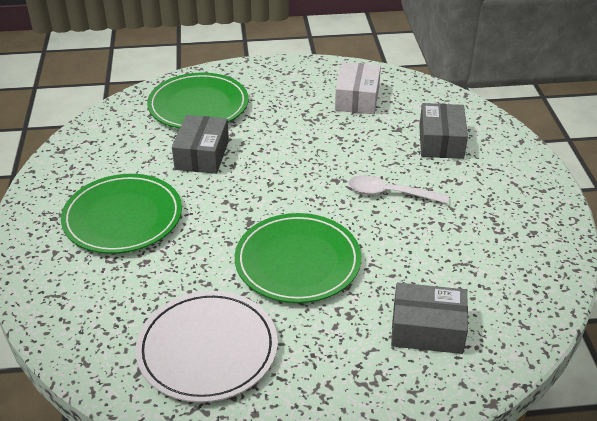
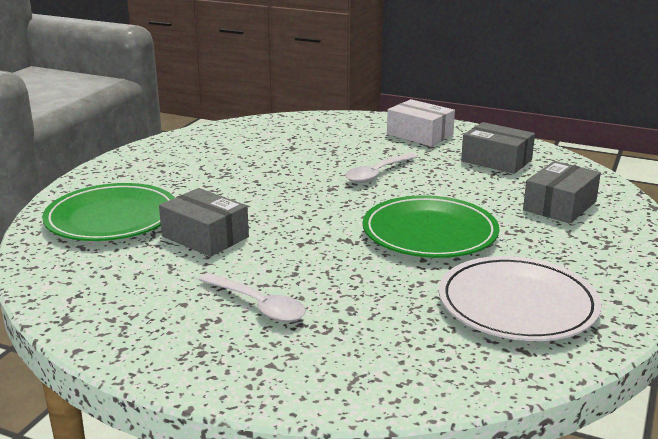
camera: 60 degrees left, 15 degrees down
(123, 217) = (258, 305): green plate -> white spoon
(357, 98) = (222, 149): white box -> white box (419, 134)
(441, 141) = (332, 139): grey box -> grey box (496, 160)

